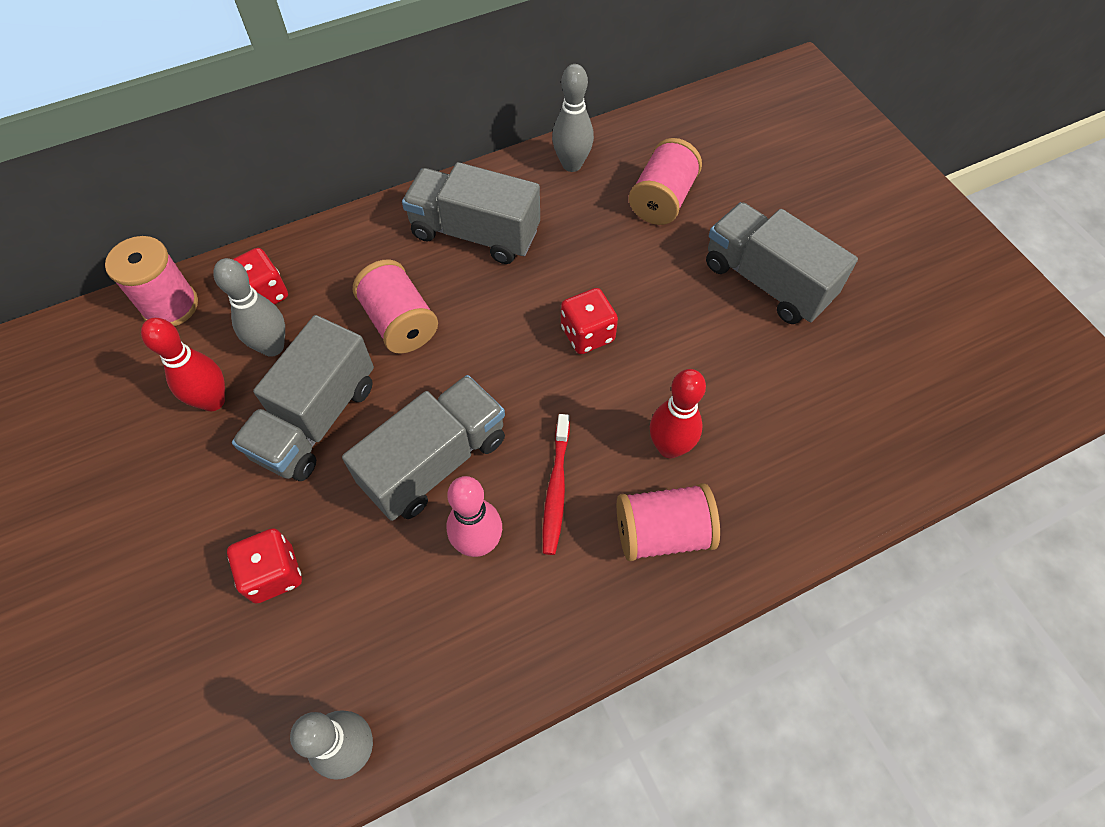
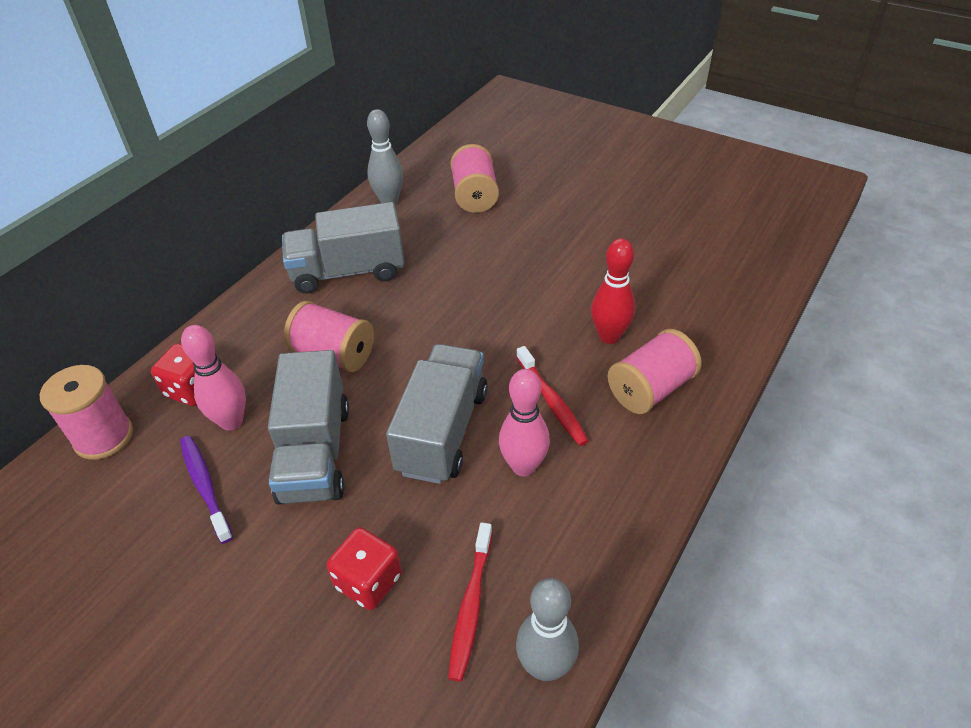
camera: 30 degrees left, 15 degrees down
(213, 401) = (205, 486): red bowling pin -> purple toothbrush
(272, 347) = (231, 421): grey bowling pin -> pink bowling pin
(335, 651) = (471, 606): none -> red toothbrush
(587, 334) = (490, 296): red dice -> none
(767, 281) = (588, 213): grey truck -> none

